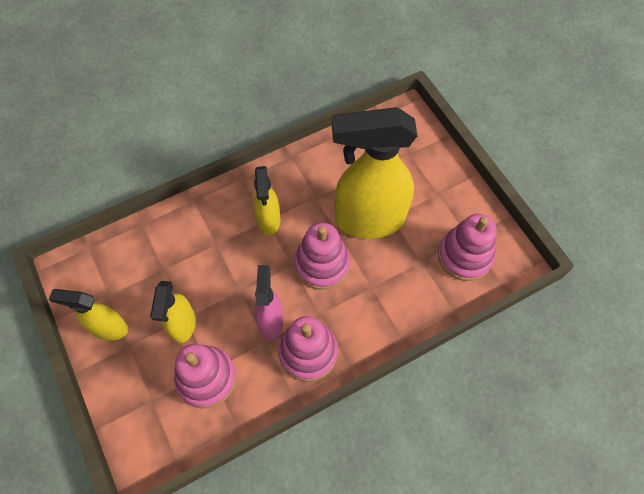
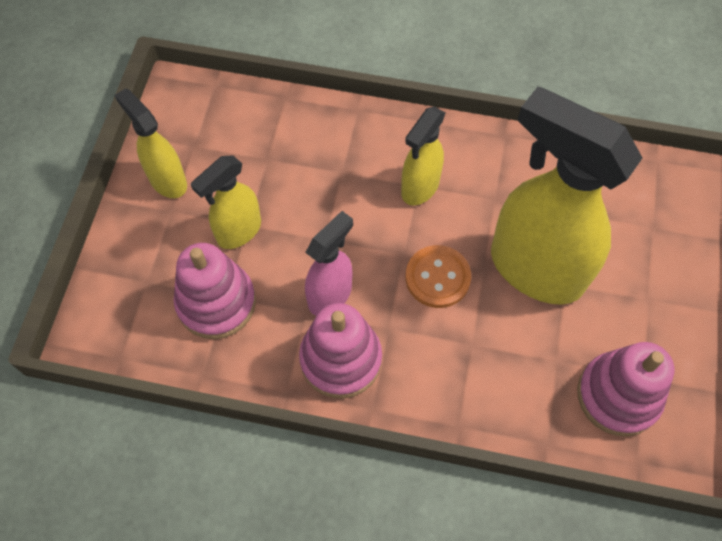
camera: 40 degrees right, 0 degrees up
(322, 264) = (437, 277): pink stacking toy -> orange button

